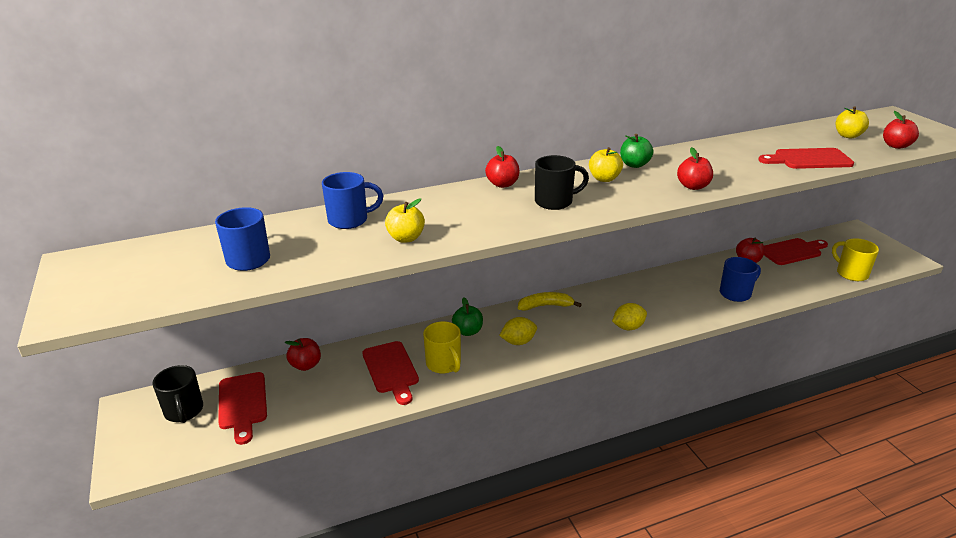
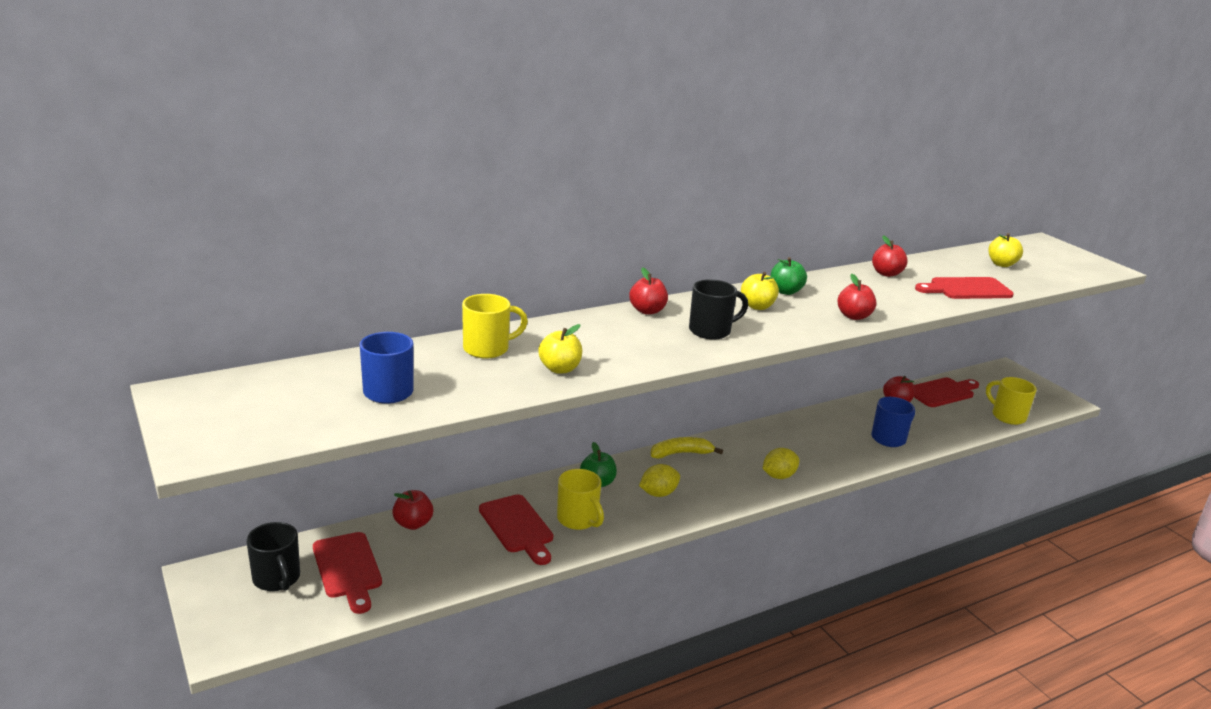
camera: 10 degrees left, 5 degrees down
(349, 220) = (488, 349): blue mug -> yellow mug
(896, 146) = (1051, 276): red apple -> red apple (886, 273)

